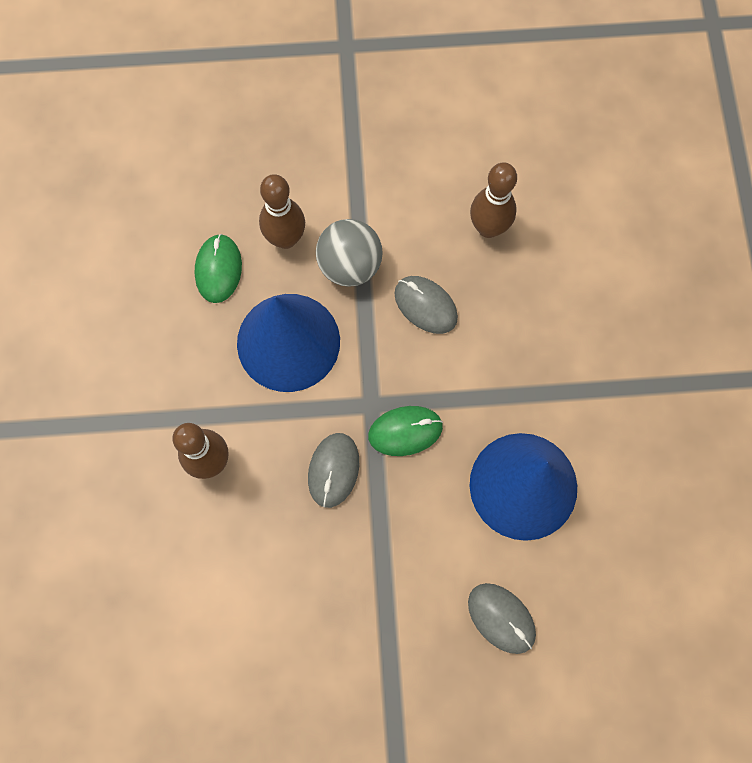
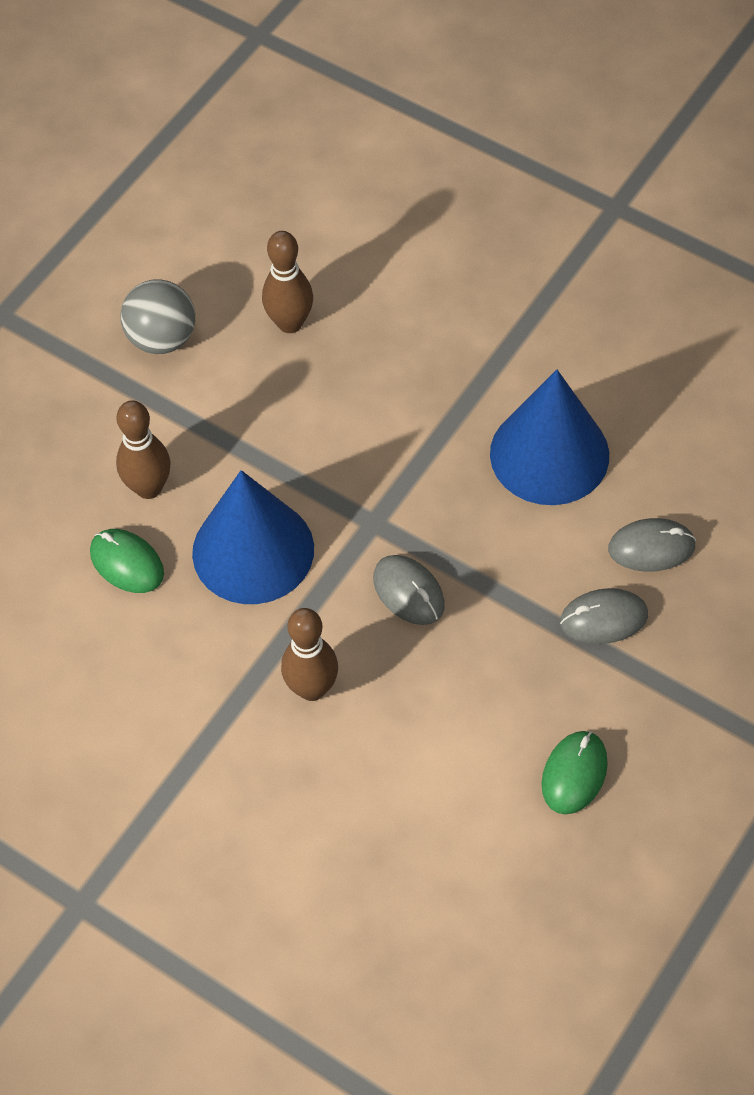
camera: 50 degrees left, 15 degrees down
(350, 265) = (224, 453): grey ball -> grey ball (162, 339)
(405, 431) = (422, 512): green mouse -> green mouse (574, 774)
(425, 305) = (318, 419): grey mouse -> grey mouse (603, 619)

